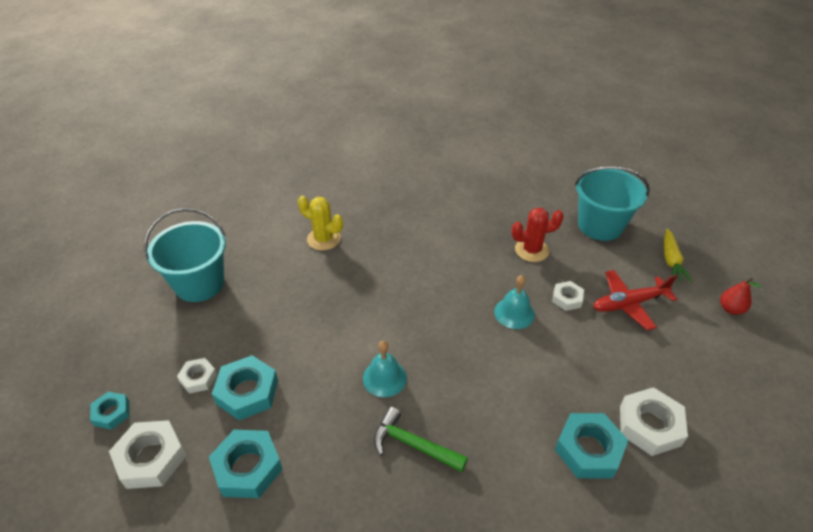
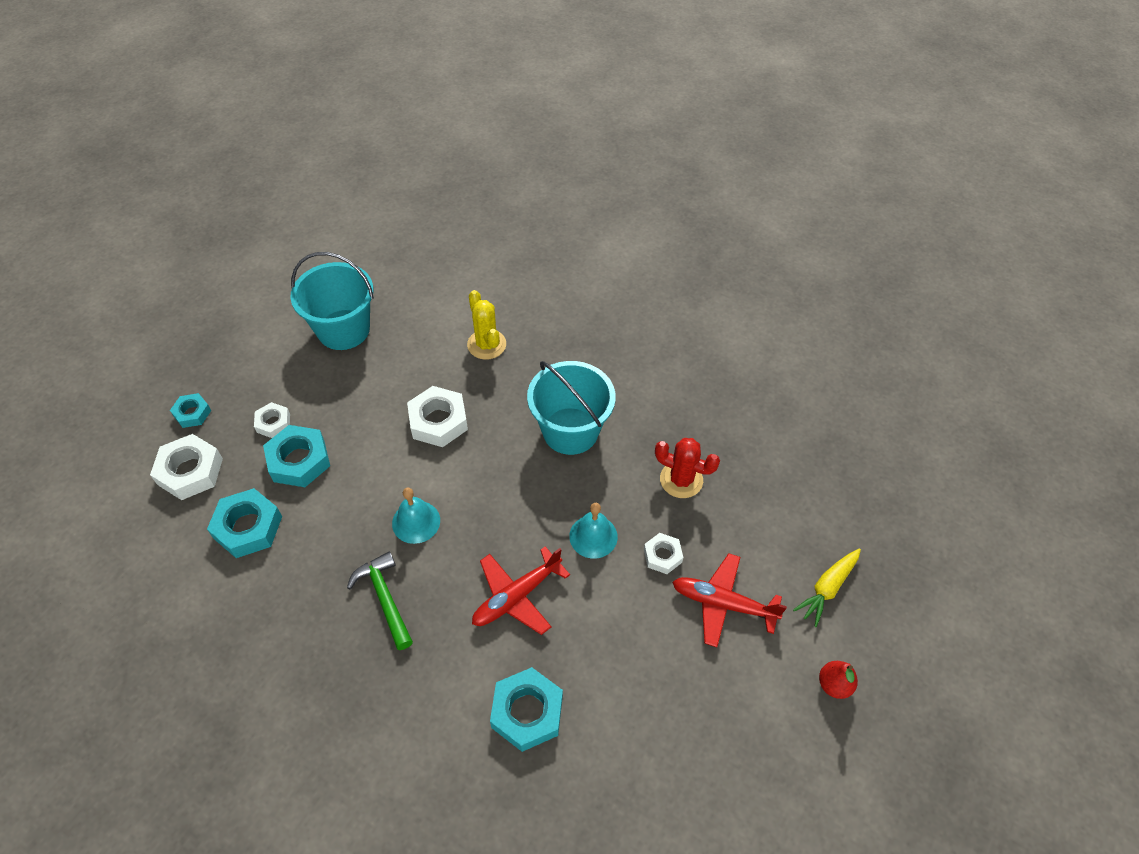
camera: 35 degrees right, 10 degrees up
(504, 380) = (517, 596): none -> red plane
(600, 225) = (790, 497): turquoise bucket -> turquoise bucket (570, 431)
(649, 425) = (607, 733): white nut -> white nut (438, 421)

